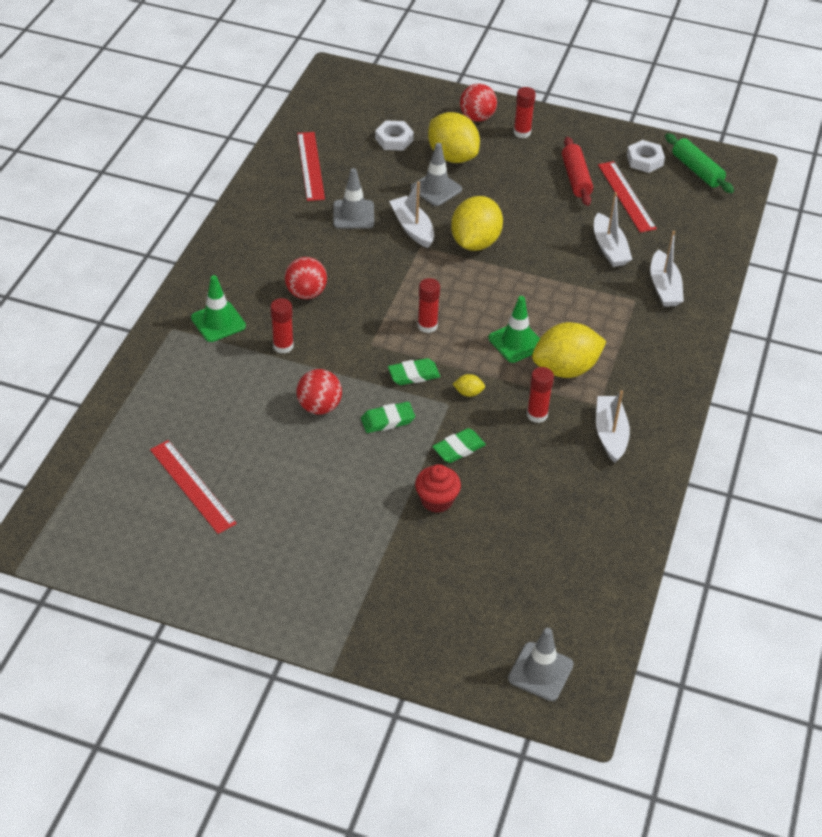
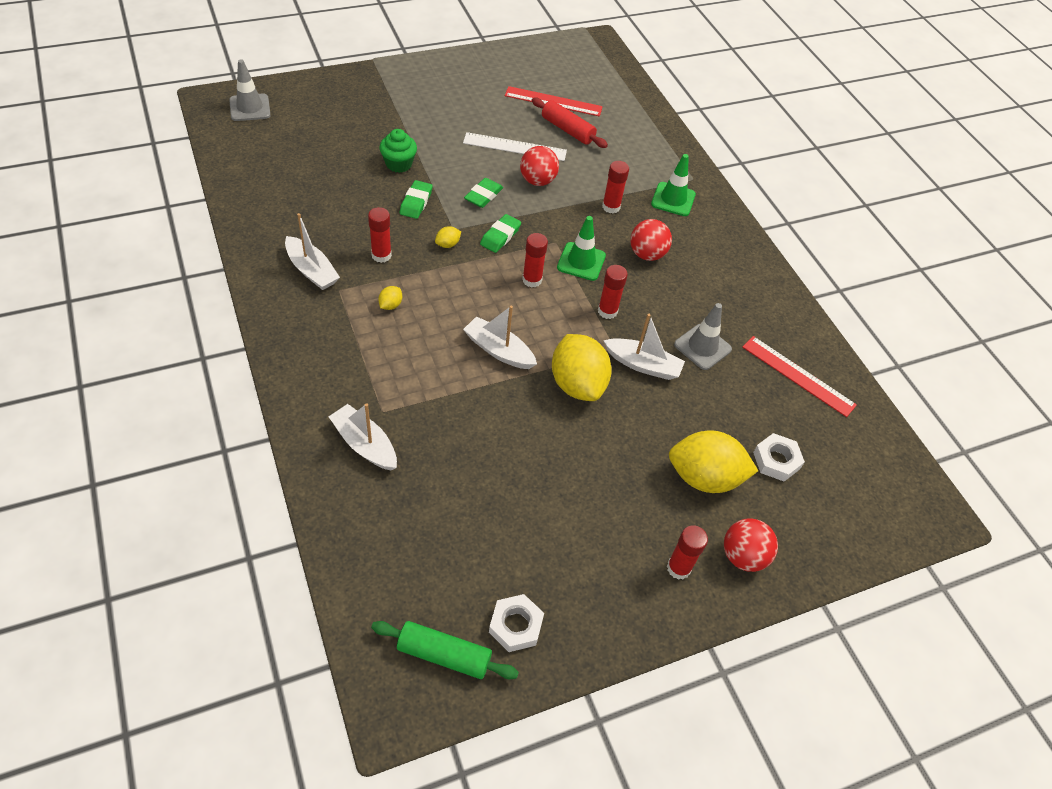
camera: 135 degrees right, 5 degrees up
(298, 454) = (515, 147): none -> white ruler
(394, 272) = (607, 311): none -> red glue stick
(436, 189) = (673, 424): grey traffic cone -> none
(437, 500) = (398, 164): red cupcake -> green cupcake
(516, 342) = (450, 306): green traffic cone -> green traffic cone (581, 261)
(565, 369) = (390, 305): yellow lemon -> yellow lemon, size x0.40
(576, 178) = (563, 536): red rolling pin -> red rolling pin (567, 130)
(609, 248) = (453, 459): white boat -> white boat (498, 350)
(626, 196) = (491, 547): red ruler -> none

